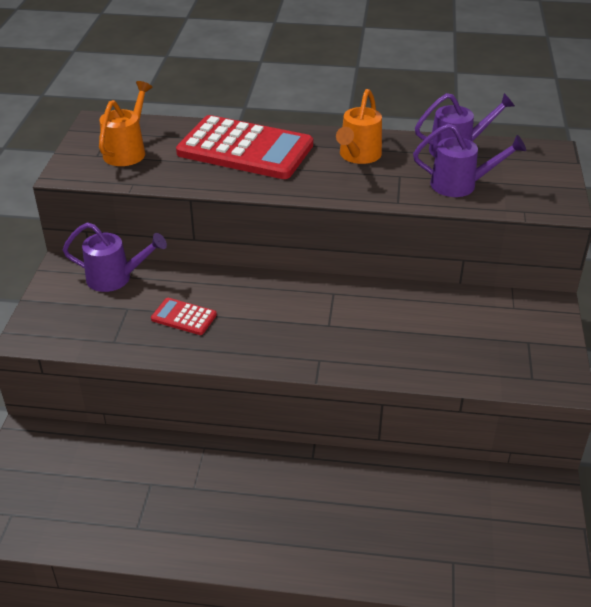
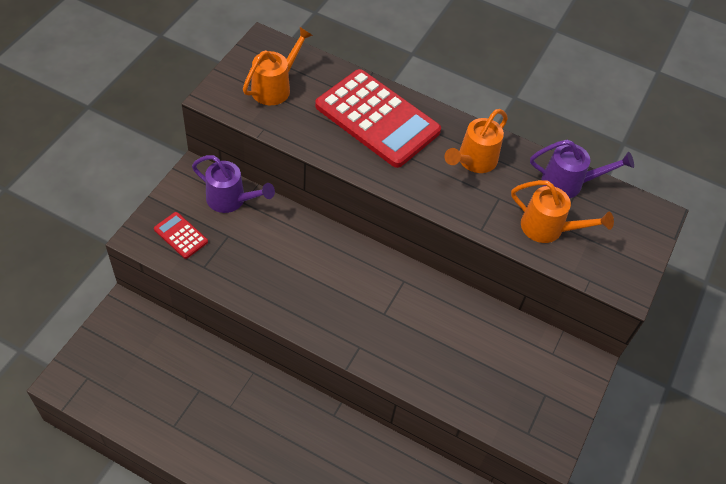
camera: 15 degrees right, 15 degrees up
(184, 317) = (269, 261): red calculator -> red calculator (181, 235)
(460, 185) = (548, 228): purple watering can -> orange watering can

